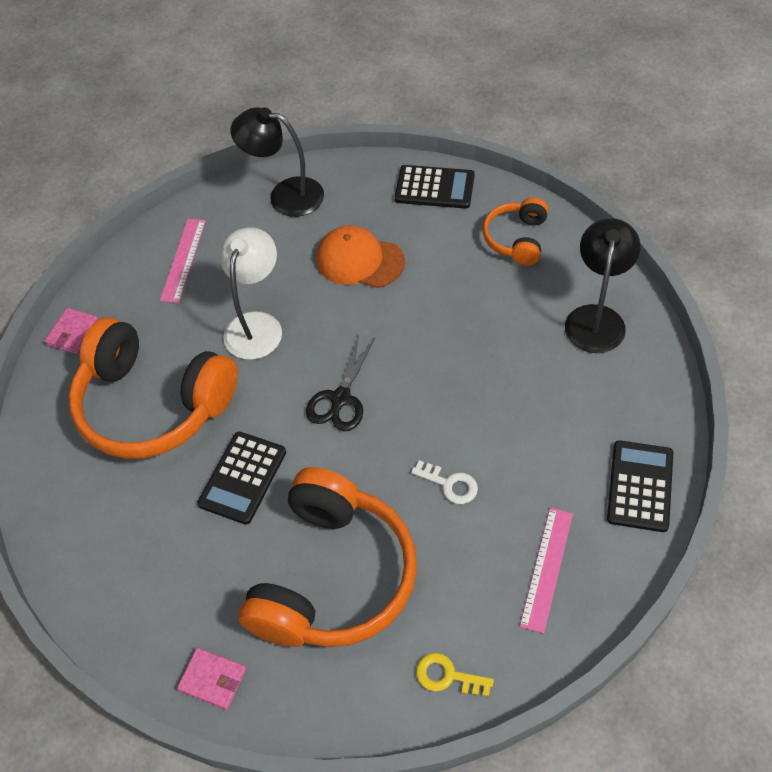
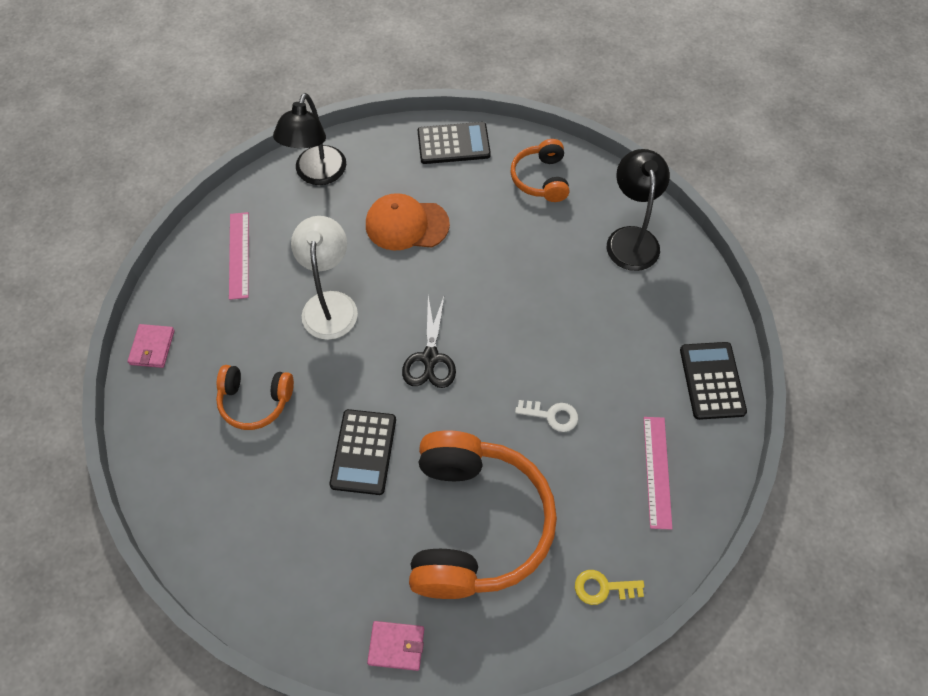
camera: 20 degrees left, 5 degrees up
(153, 404) = (255, 401): orange headphones -> orange headphones, size x0.50
(285, 195) = (317, 174): black lamp -> black lamp turned 75 degrees counterclockwise

